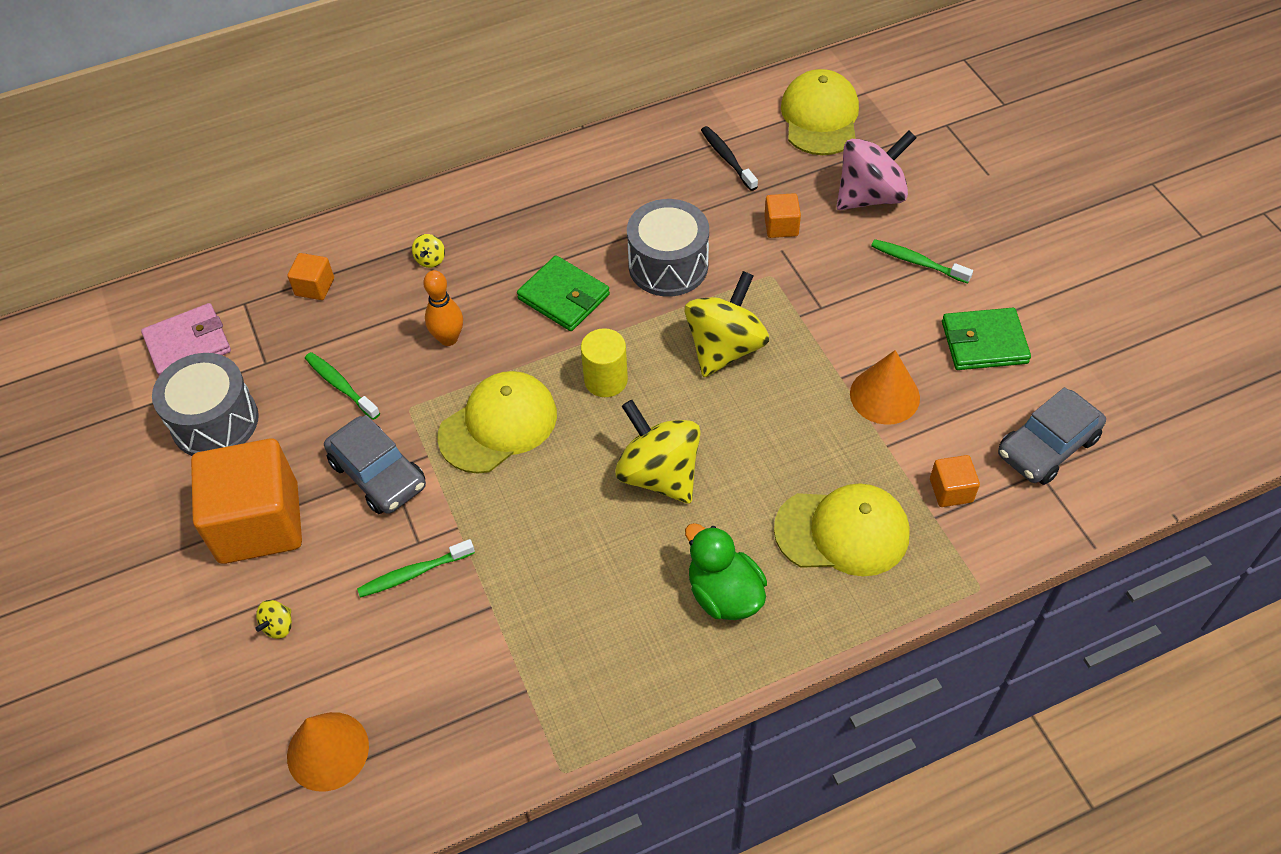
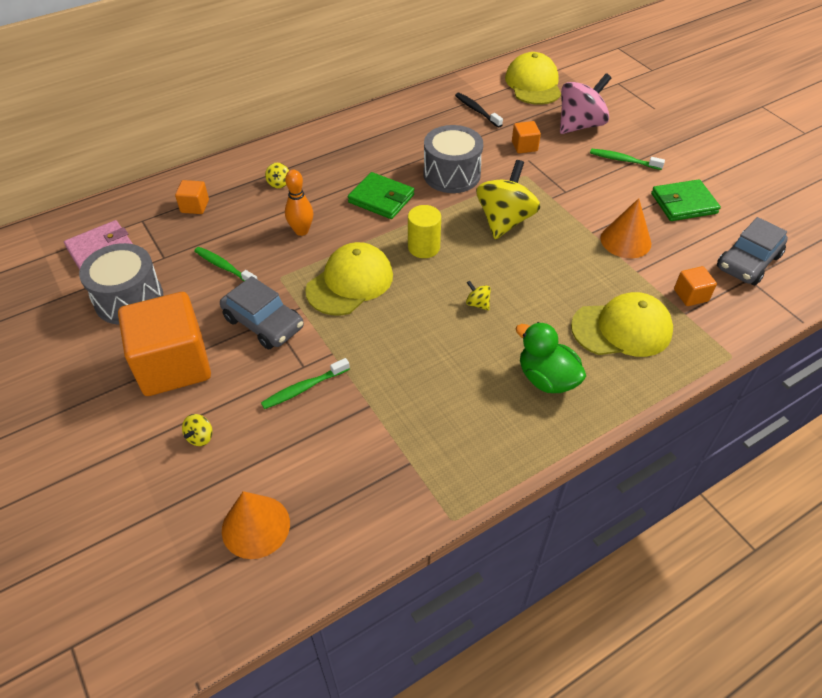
camera: 10 degrees left, 5 degrees down
(659, 474) = (477, 304): yellow spinning top -> yellow spinning top, size x0.40

